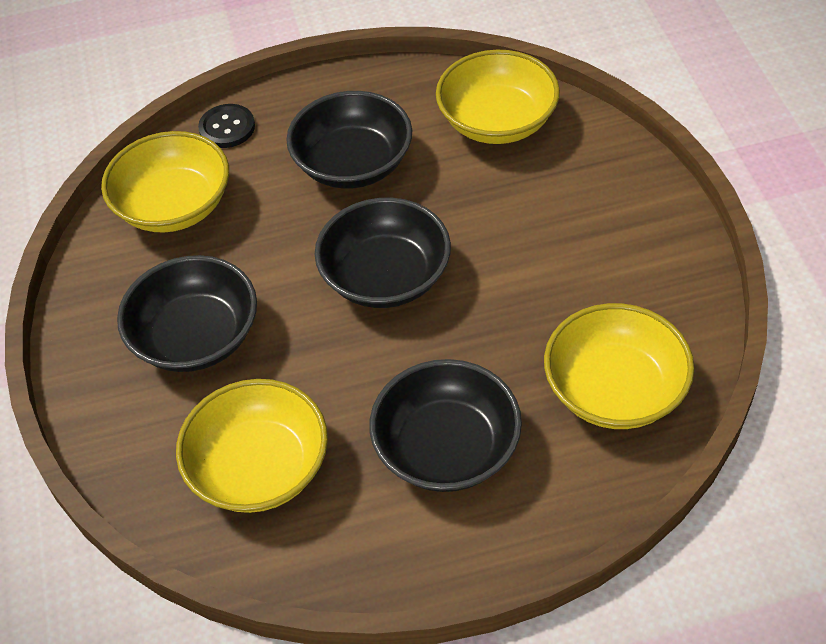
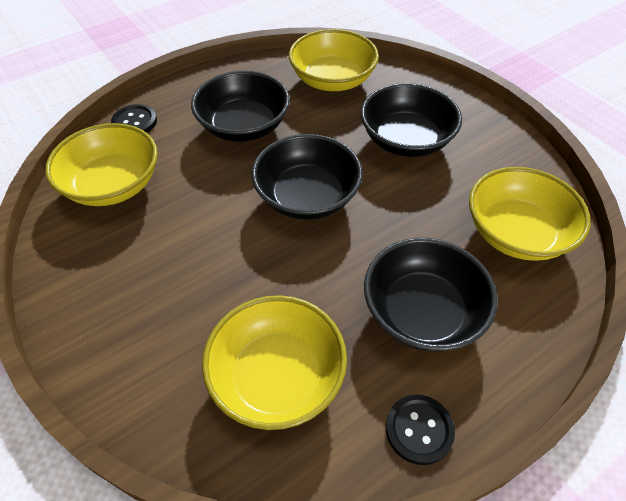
camera: 25 degrees left, 0 degrees up
(196, 337) = (173, 281): black bowl -> black bowl (406, 140)
(376, 563) = (419, 430): none -> black button

